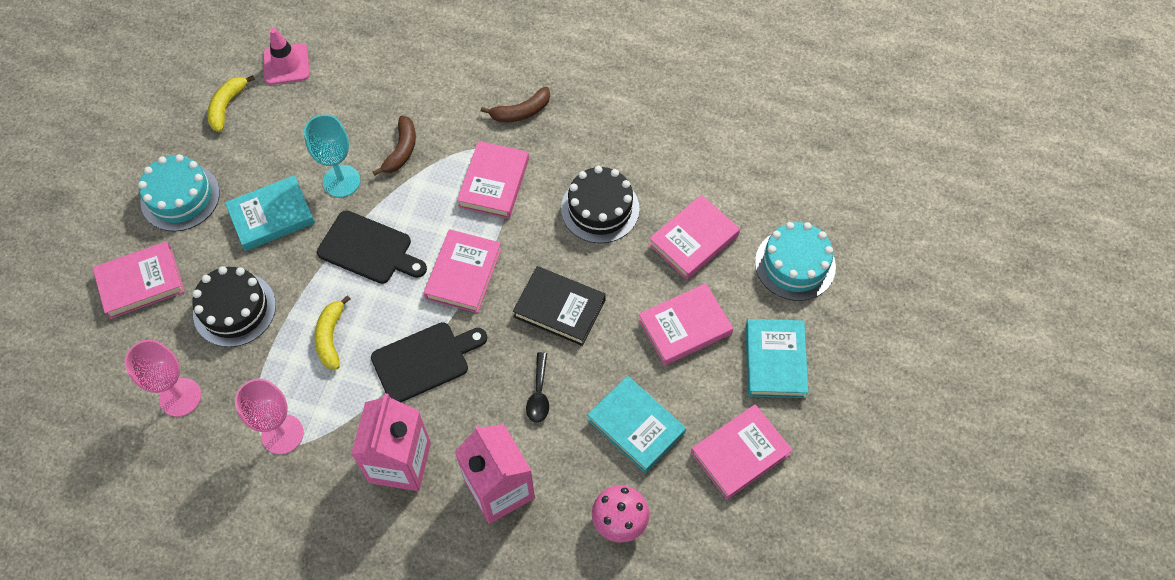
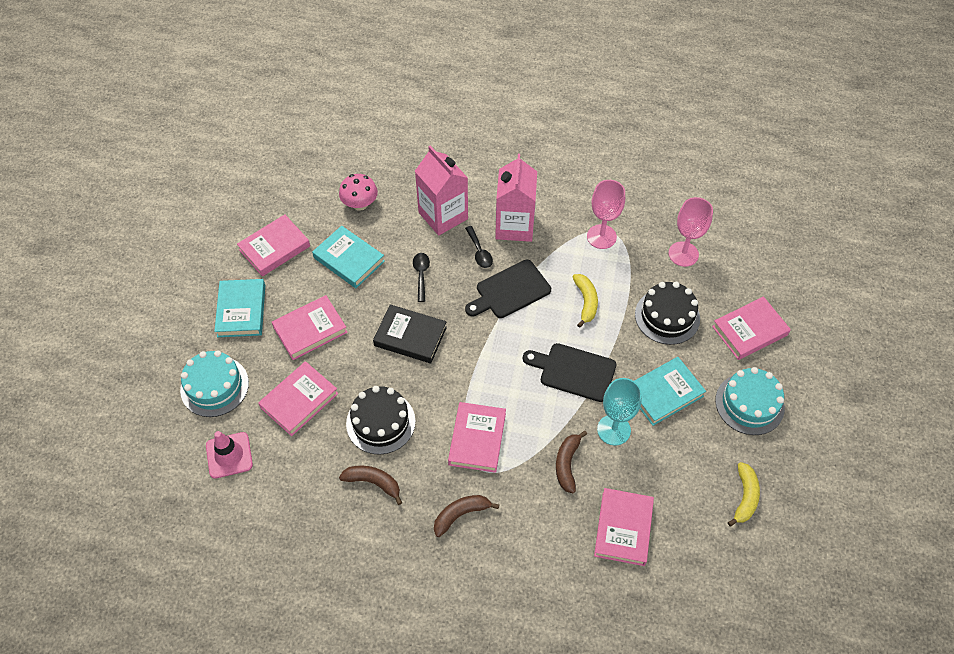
camera: 175 degrees right, 5 degrees down
(286, 64) = (704, 550): pink traffic cone -> pink traffic cone (229, 455)
(456, 423) = (479, 252): none -> black spoon
(463, 273) = (491, 357): pink book -> pink book (623, 528)
(610, 148) = (373, 483): none -> brown banana

